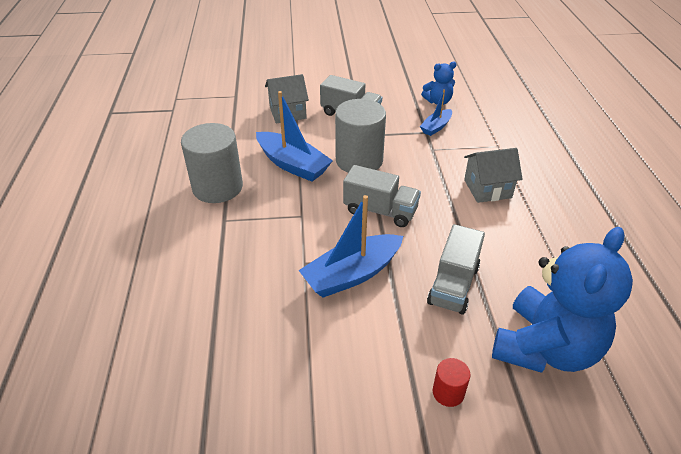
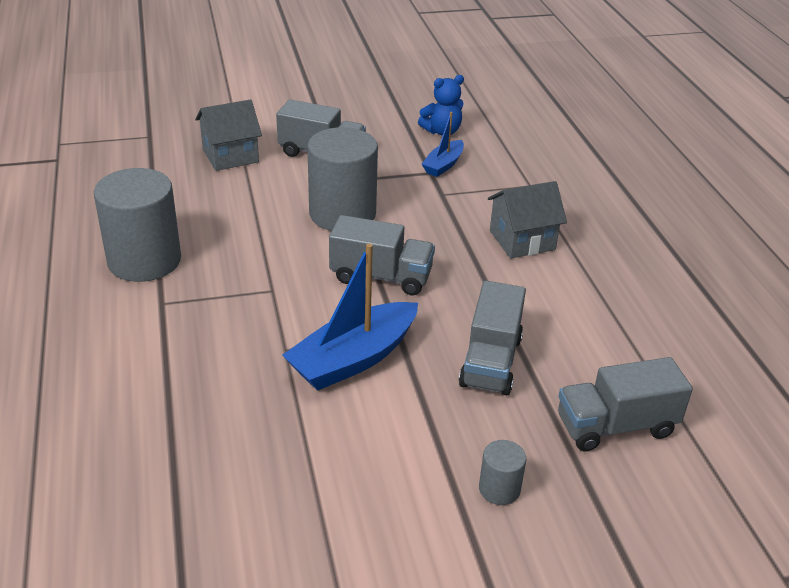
camera: 10 degrees left, 5 degrees down
(292, 164) = (249, 224): blue boat -> none
(448, 392) = (499, 489): red cylinder -> grey cylinder
(545, 348) = (615, 426): blue teddy bear -> grey truck

